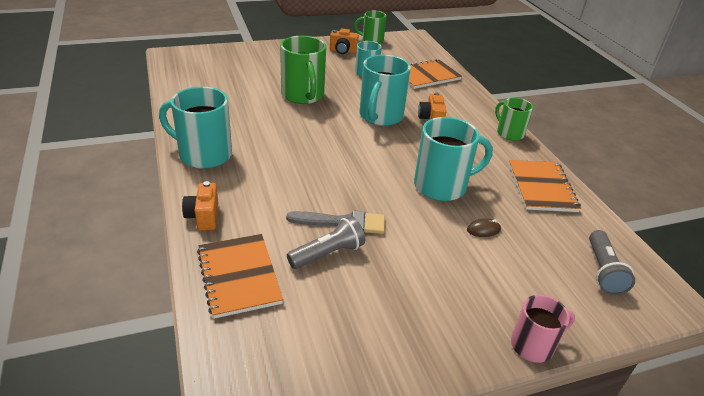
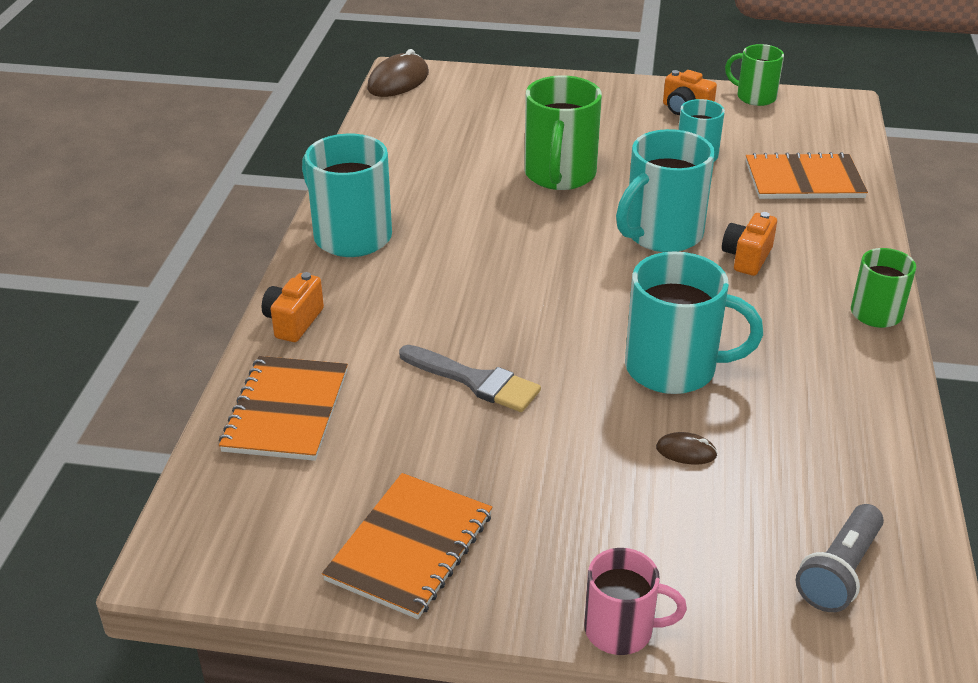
camera: 30 degrees right, 0 degrees up
(170, 60) = (398, 81): none -> brown mouse
(328, 254) = (422, 417): grey flashlight -> none
(541, 187) = (851, 416): orange notebook -> orange notebook (410, 547)

